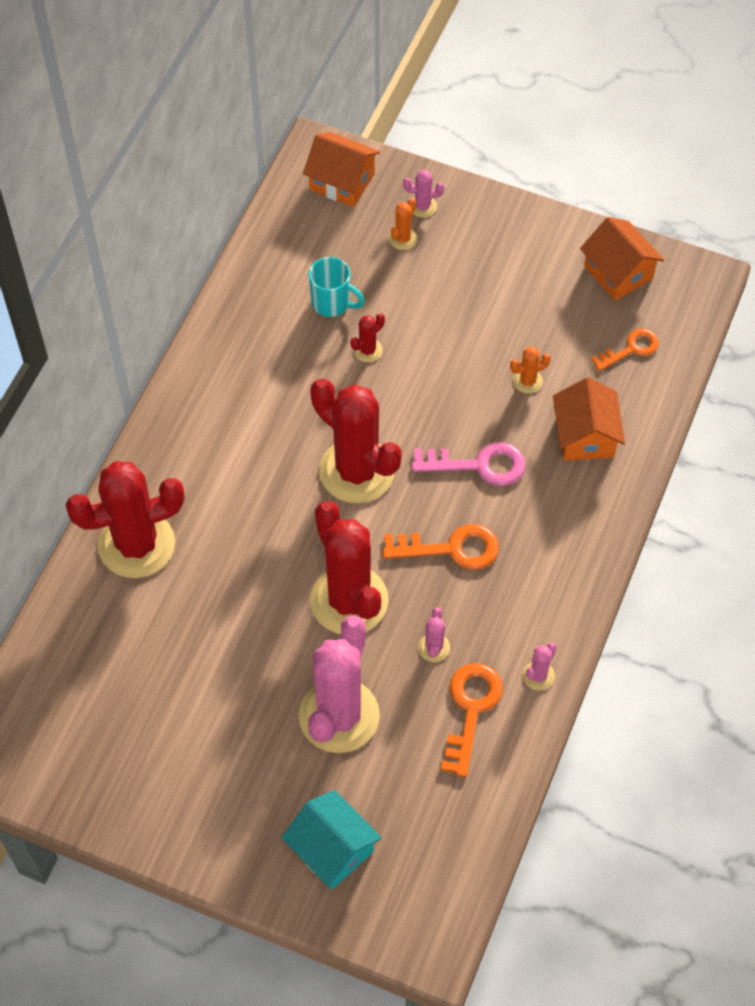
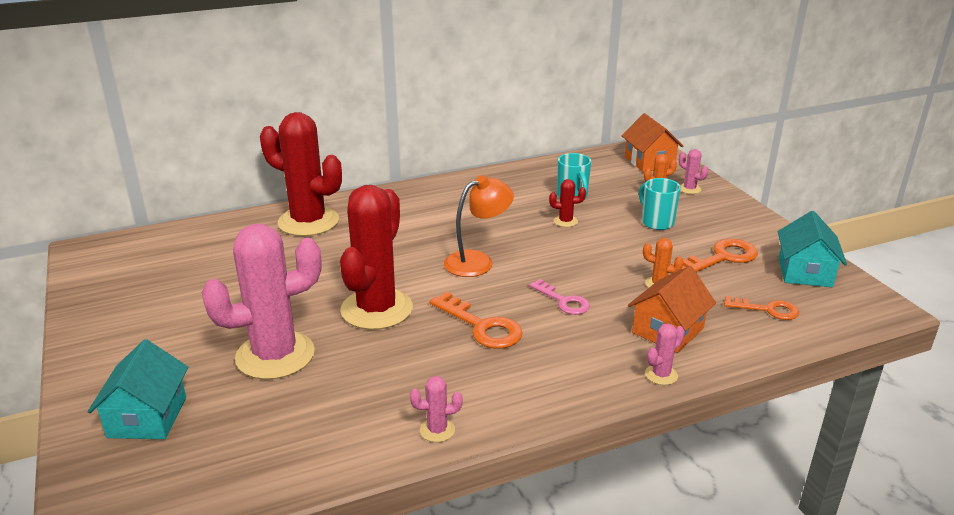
camera: 45 degrees right, 30 degrees down
(356, 471) = (477, 261): red cactus -> orange lamp
(434, 647) = (390, 364): pink cactus -> pink cactus (661, 375)
(444, 288) = (656, 222): none -> turquoise mug
(470, 709) = (359, 413): orange key -> orange key (721, 258)
(478, 465) = (563, 301): pink key -> pink key, size x0.67
(618, 272) = (805, 272): orange house -> turquoise house

